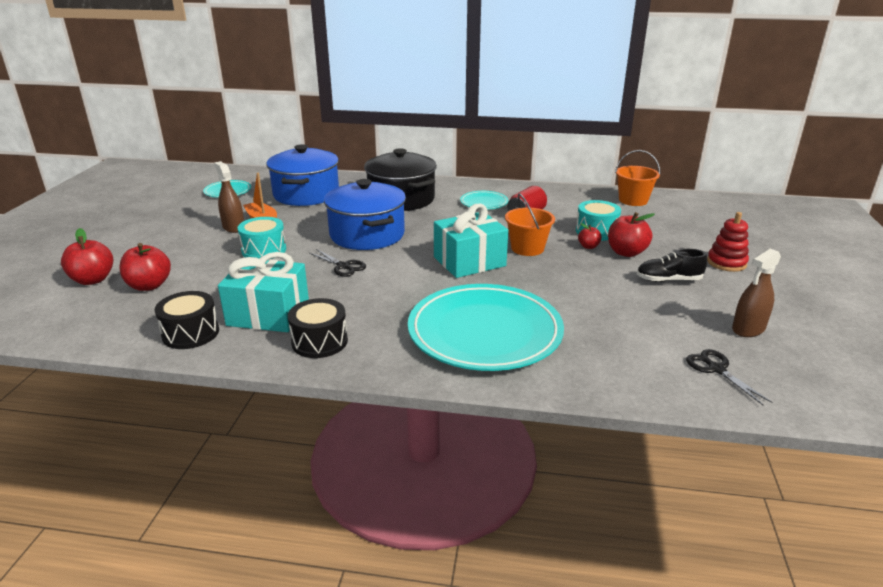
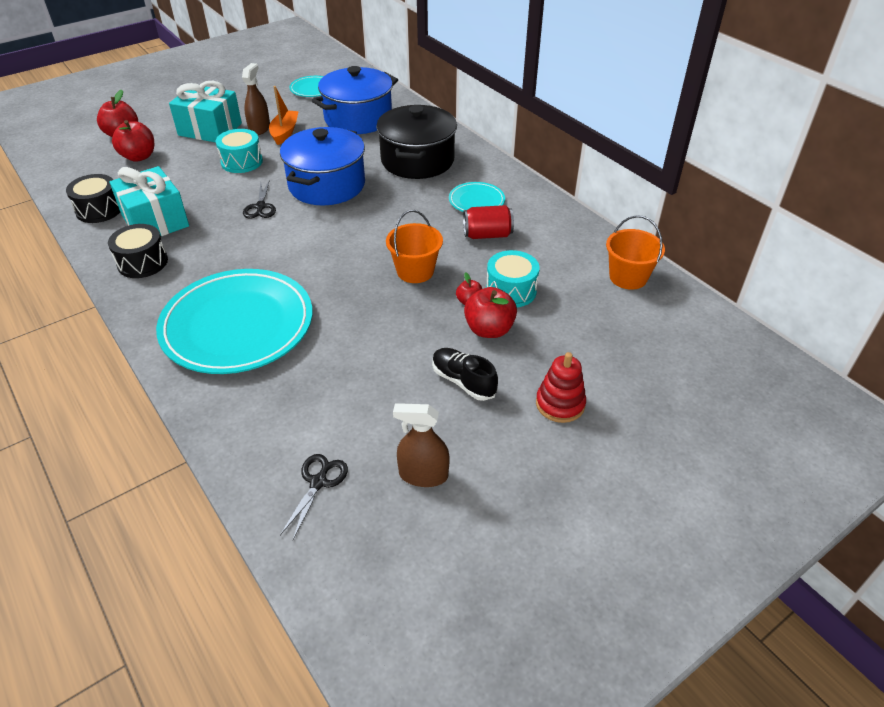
camera: 45 degrees right, 15 degrees up
(469, 261) = (347, 256): turquoise gift -> turquoise gift (210, 129)

